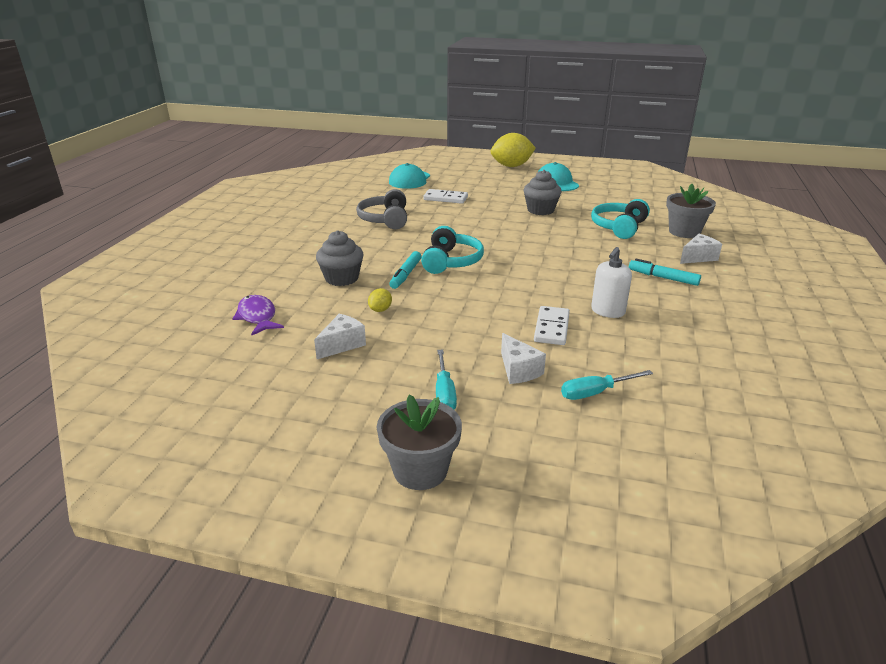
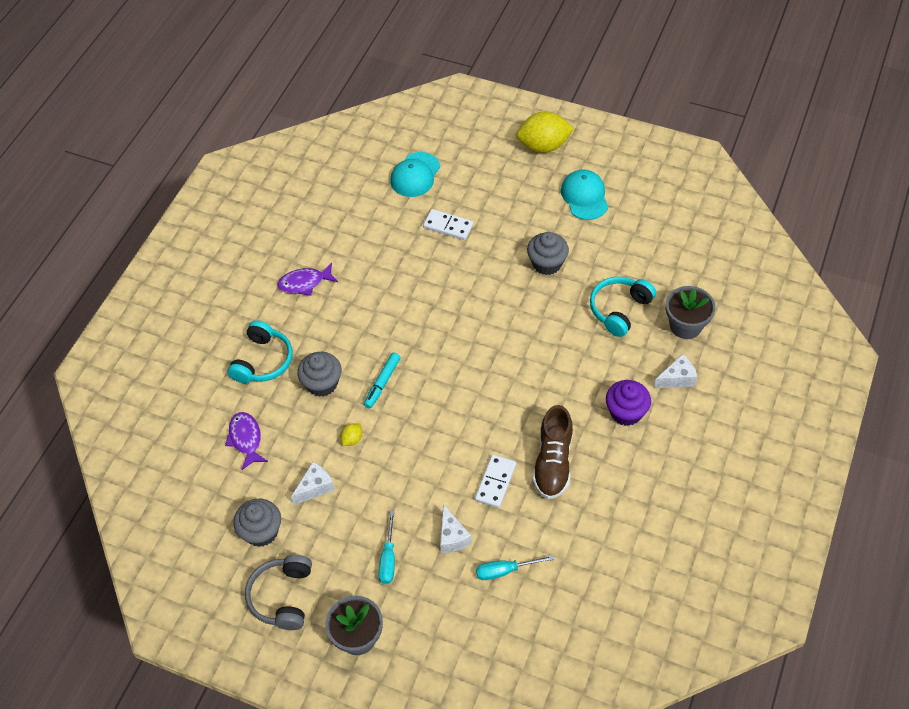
camera: 10 degrees right, 25 degrees up
(276, 383) = (261, 531): none -> grey cupcake
(318, 228) = (304, 283): none -> purple fish
(385, 219) = (375, 270): grey headphones -> grey headphones (282, 597)
(451, 261) = (429, 363): turquoise headphones -> turquoise headphones (263, 361)
(607, 311) = (553, 462): white soap dispenser -> brown shoe
(663, 278) = (626, 412): turquoise marker -> purple cupcake

